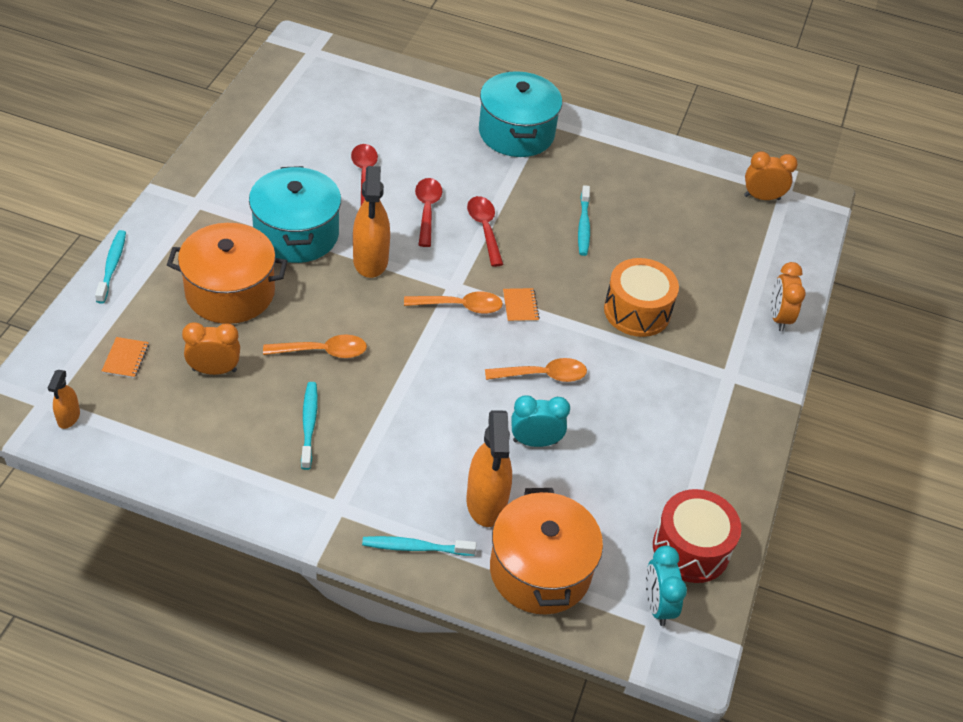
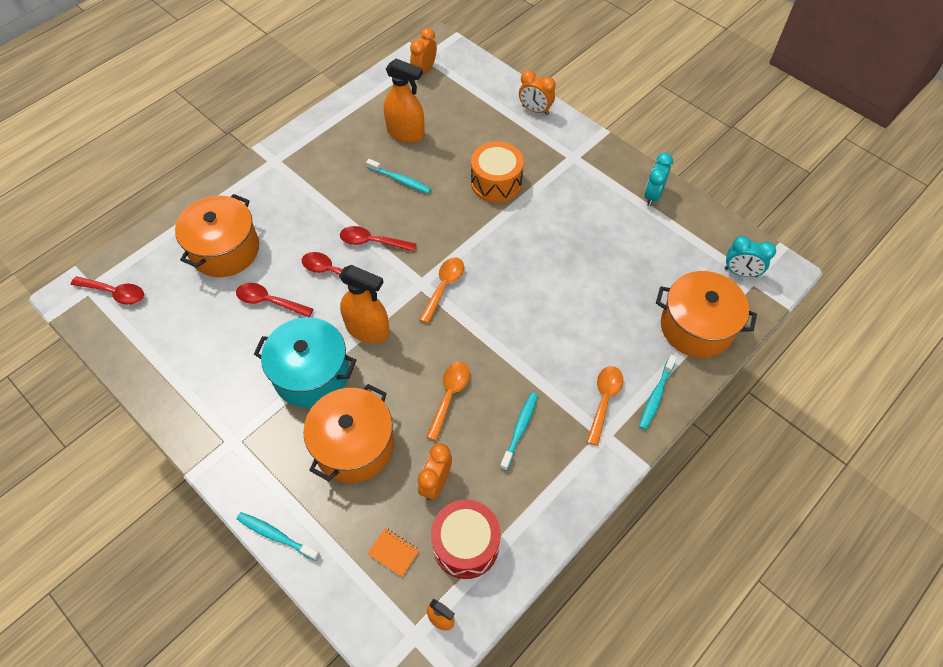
camera: 60 degrees left, 10 degrees up
(309, 424) = (519, 430): turquoise toothbrush -> turquoise toothbrush turned 90 degrees clockwise
(317, 69) = (115, 293): none -> red spoon
(408, 123) = (225, 250): none -> orange pot
(486, 502) = (631, 337): orange spray bottle -> orange spray bottle (406, 133)
(516, 133) = (279, 182): turquoise pot -> none
(520, 306) = (461, 249): orange notebook -> none
(535, 441) = (589, 288): turquoise clock -> turquoise clock (652, 195)
(543, 375) = (531, 260): orange spoon -> orange spoon (604, 400)
(691, 548) = (703, 237): red drum -> red drum (466, 545)

